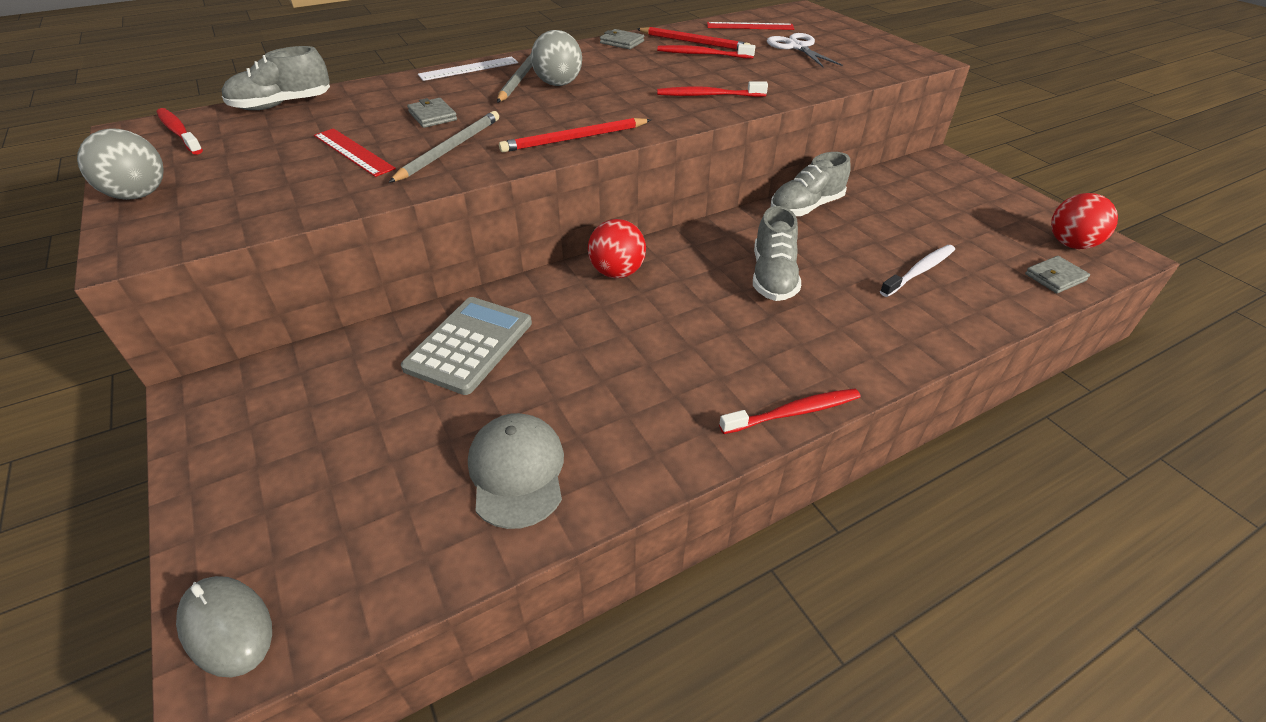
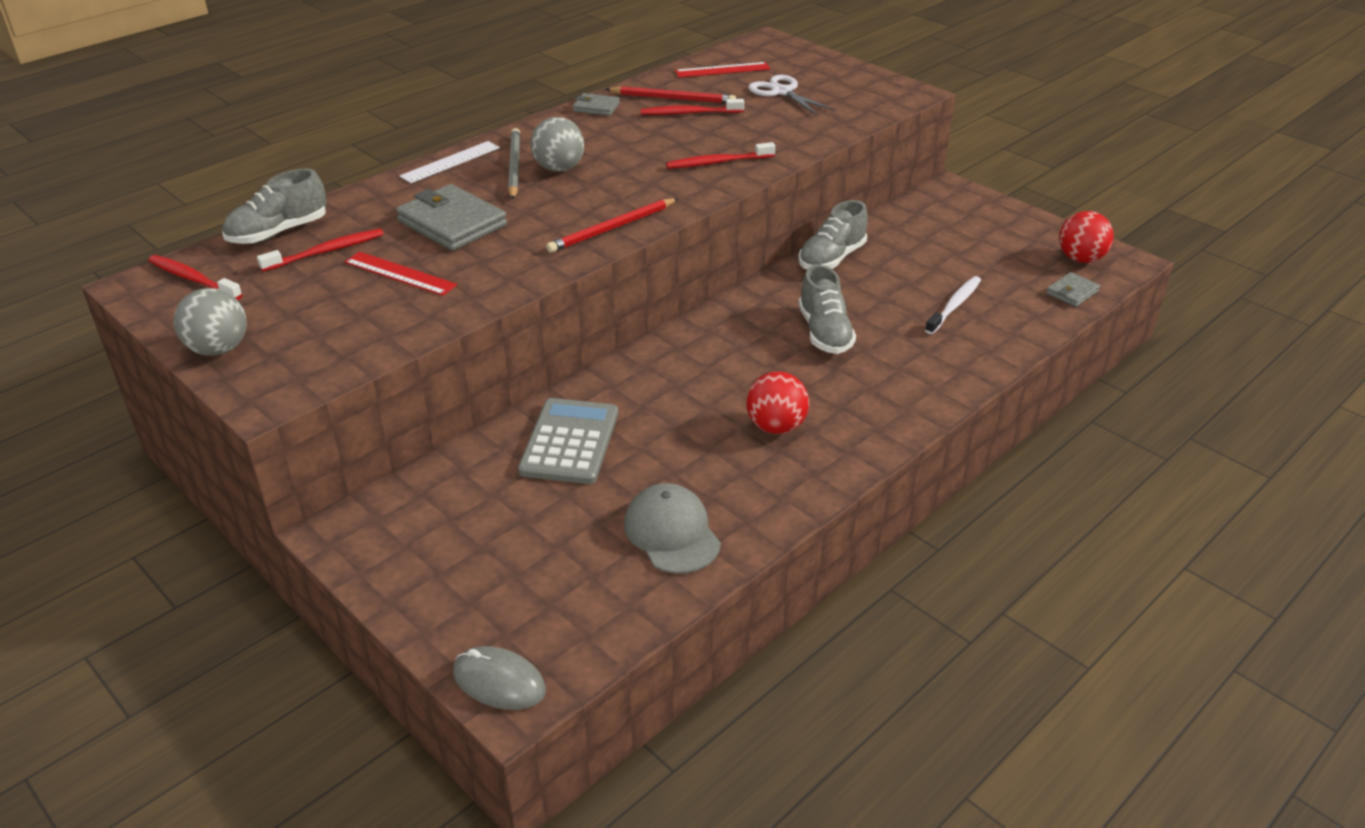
camera: 15 degrees left, 5 degrees down
(433, 116) = (452, 223): grey wallet -> grey wallet, size x1.90
(450, 149) = (496, 257): grey pencil -> none
(617, 272) = (675, 352): red ball -> red ball (776, 427)
(793, 412) = (882, 445): red toothbrush -> red toothbrush (325, 252)

